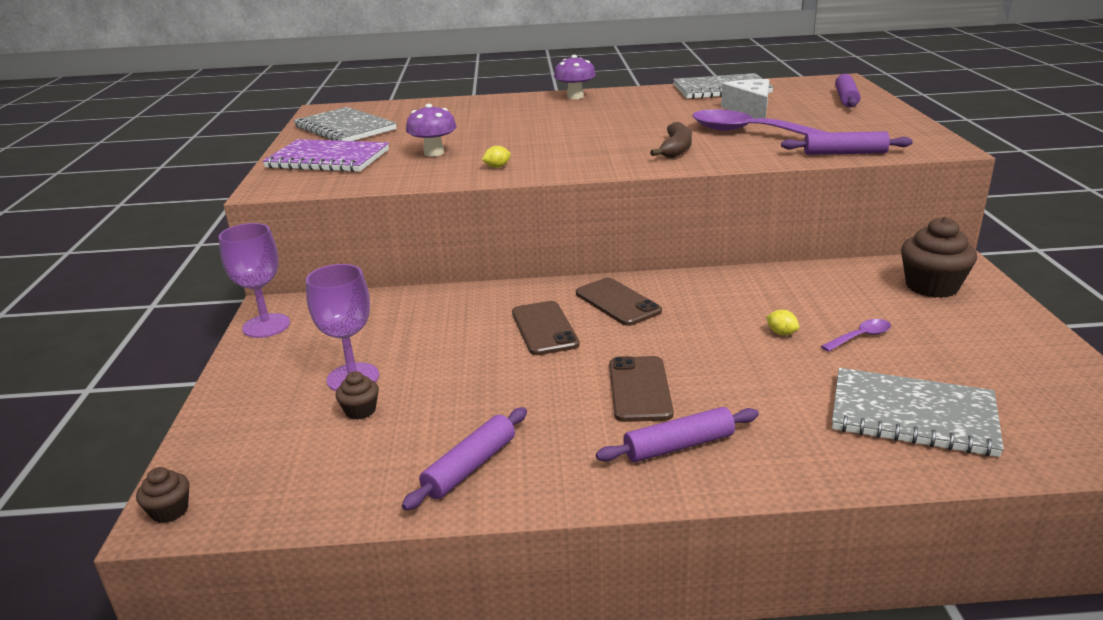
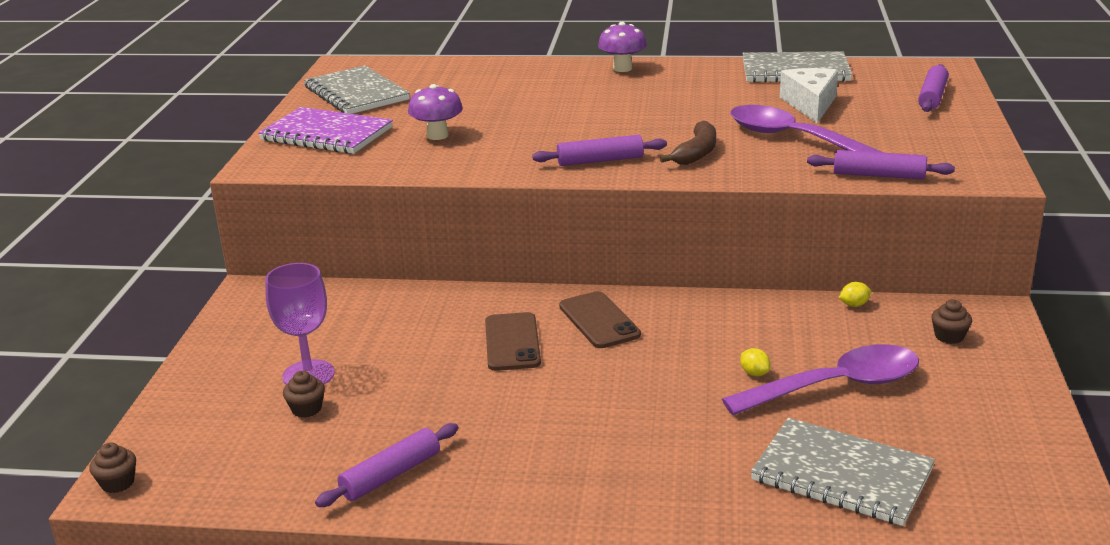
camera: 10 degrees right, 0 degrees up
(266, 326) = (239, 310): purple goblet -> none
(497, 167) = (496, 160): yellow lemon -> yellow lemon (854, 305)
(639, 389) = (581, 417): brown phone -> none
(679, 446) = (594, 478): purple rolling pin -> purple rolling pin (600, 160)
(860, 337) = (836, 386): purple spoon -> purple spoon, size x2.30
(932, 286) = (949, 336): brown cupcake -> brown cupcake, size x0.51

